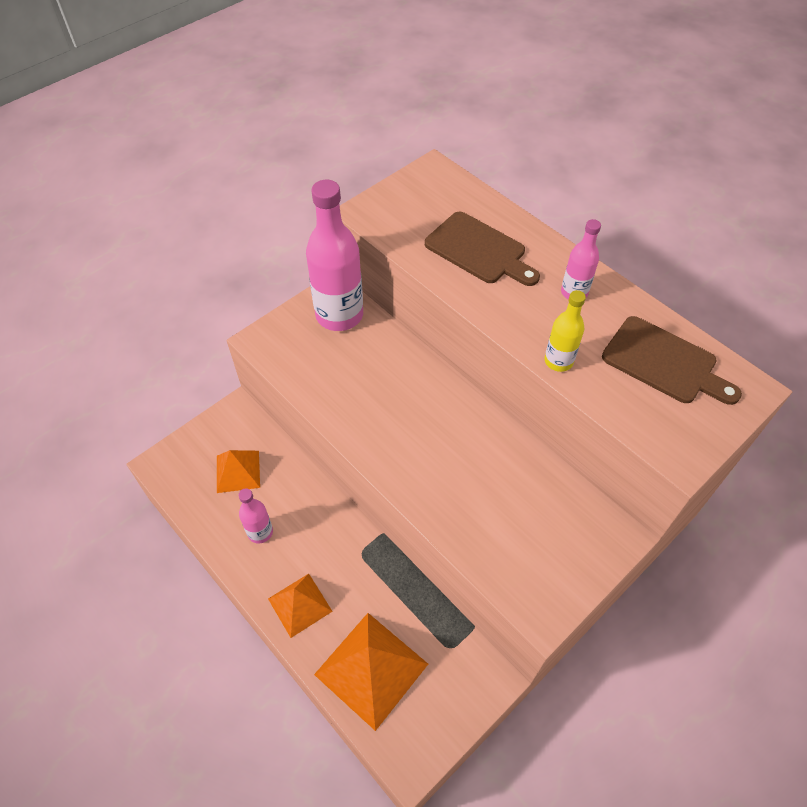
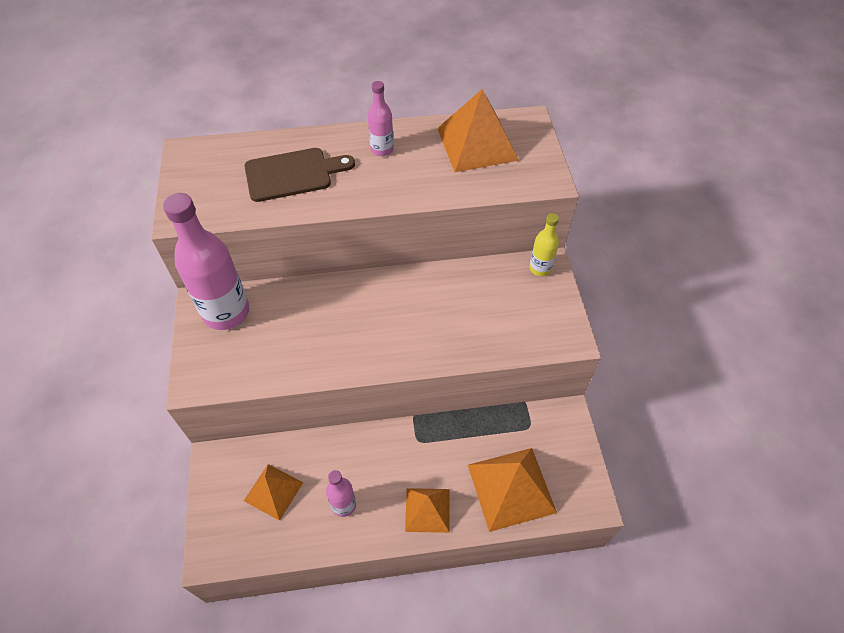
camera: 55 degrees left, 0 degrees up
(558, 361) = (429, 192): yellow bottle -> yellow bottle (540, 268)
(664, 362) = (477, 144): brown cutting board -> orange pyramid

